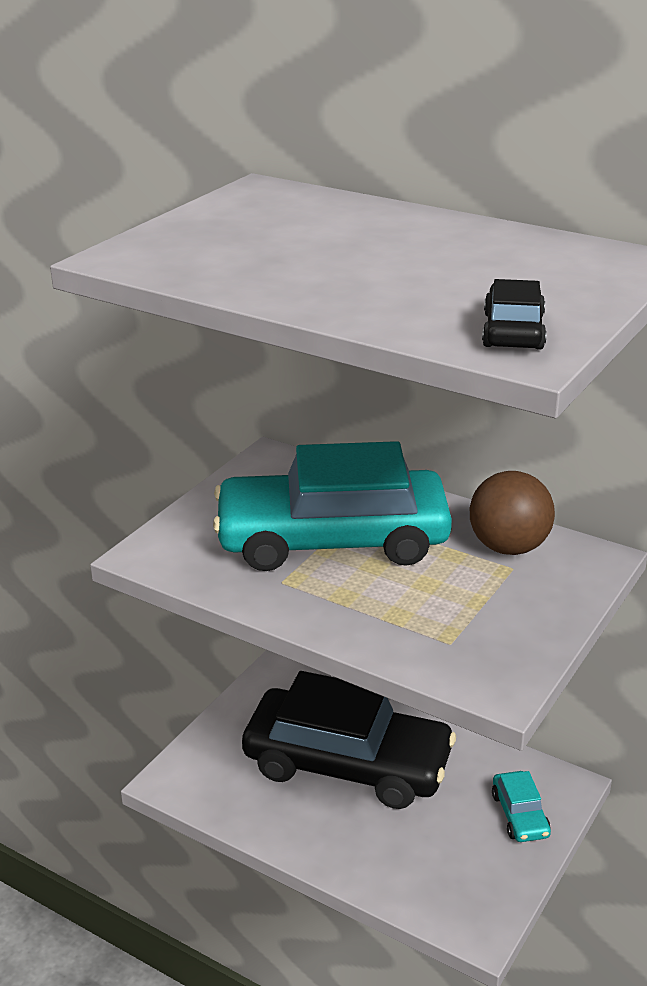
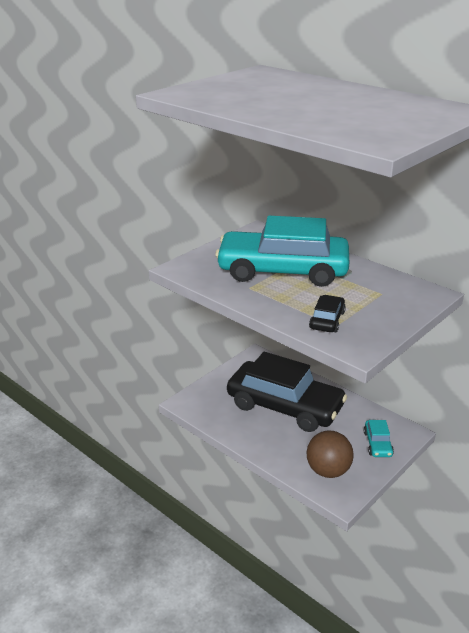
camera: 10 degrees right, 0 degrees up
(508, 547) = (382, 283): brown ball -> brown ball (328, 471)
(513, 331) = (377, 134): black car -> black car (327, 320)

